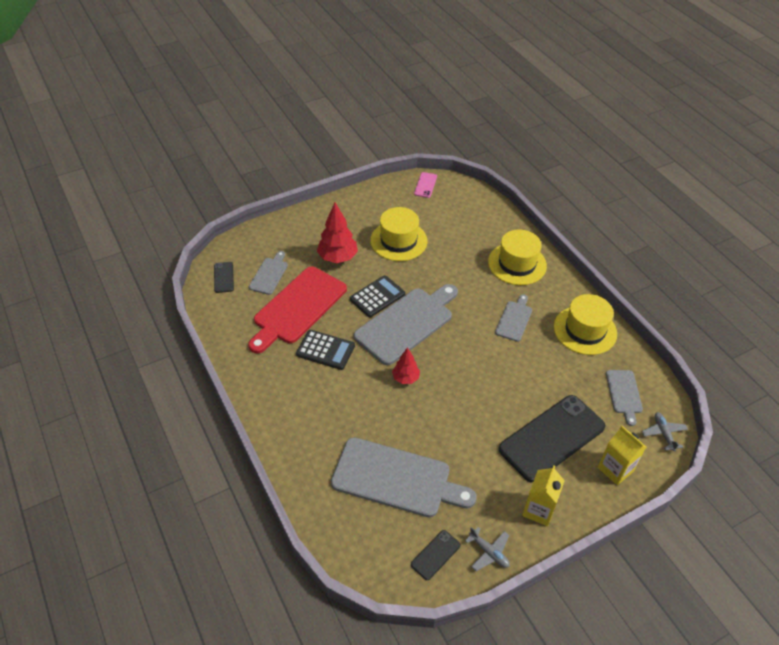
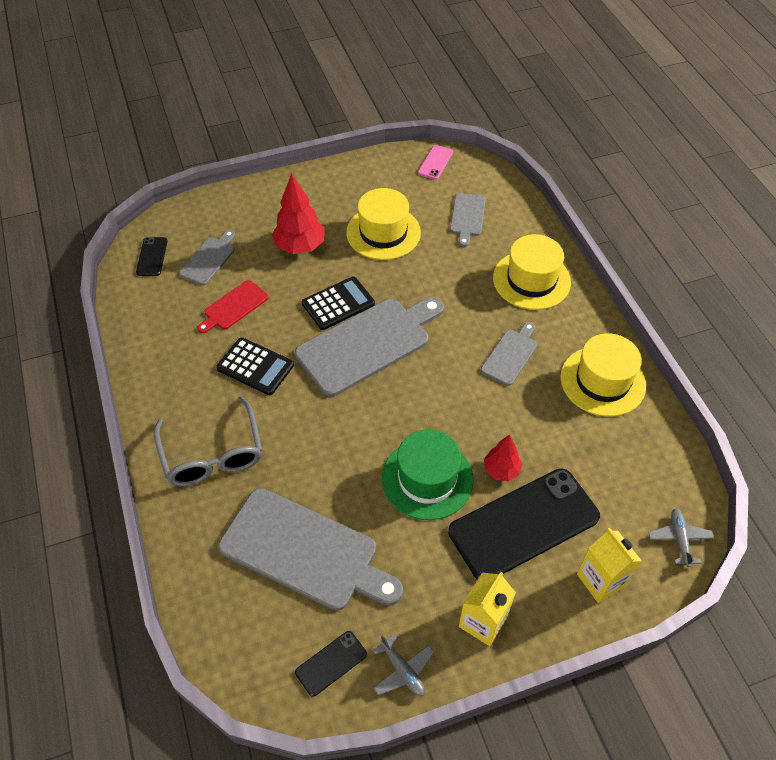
camera: 10 degrees right, 5 degrees up
(298, 308) = (234, 307): red cutting board -> red cutting board, size x0.50
(309, 418) = (212, 454): none -> grey glasses
(405, 378) = (349, 417): red tree -> red tree (501, 470)
(474, 415) = (427, 478): none -> green hat
(624, 394) = (636, 476): grey cutting board -> grey cutting board (467, 217)

